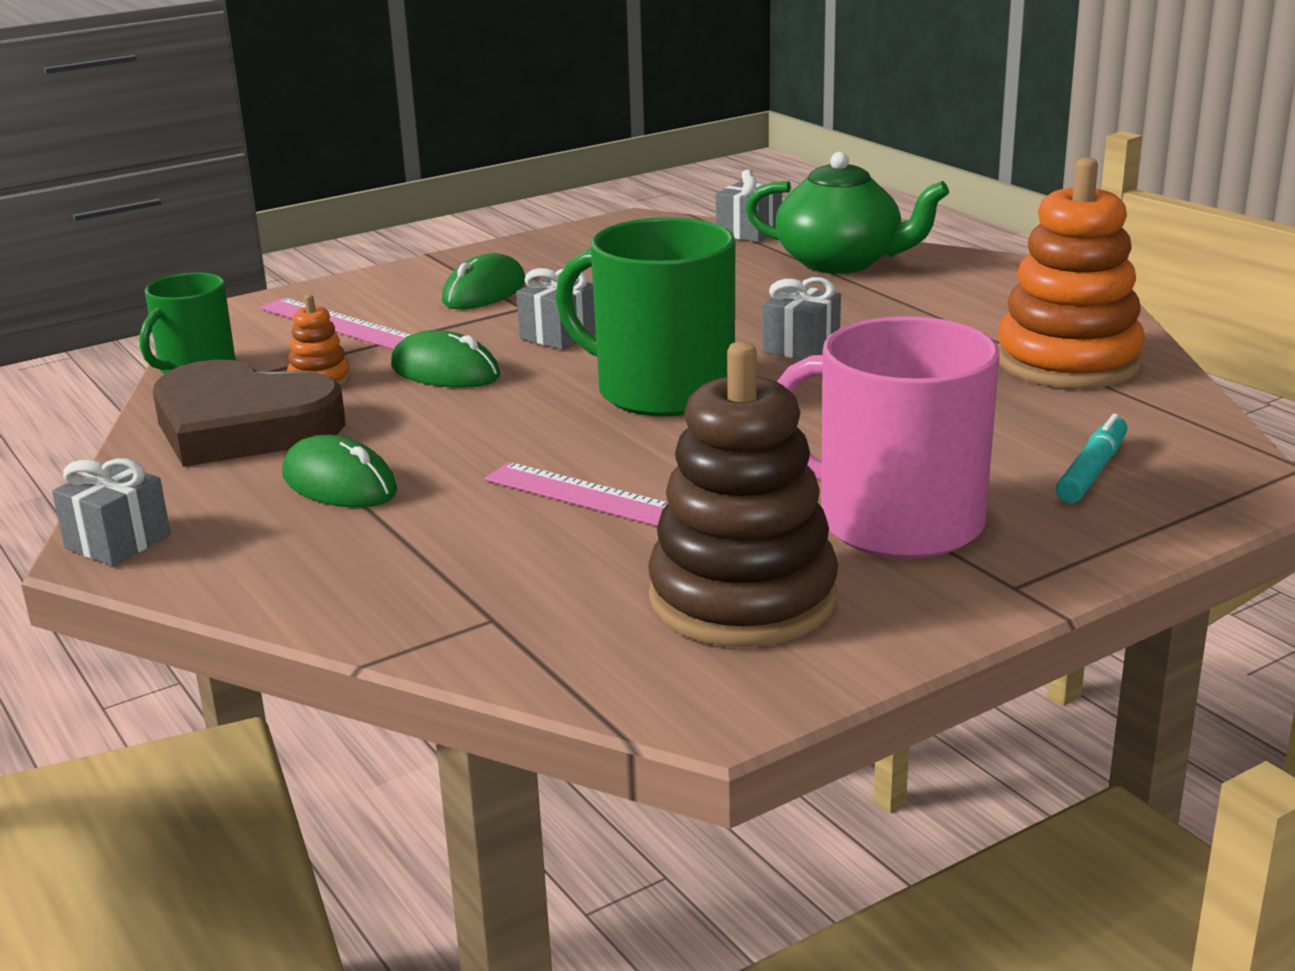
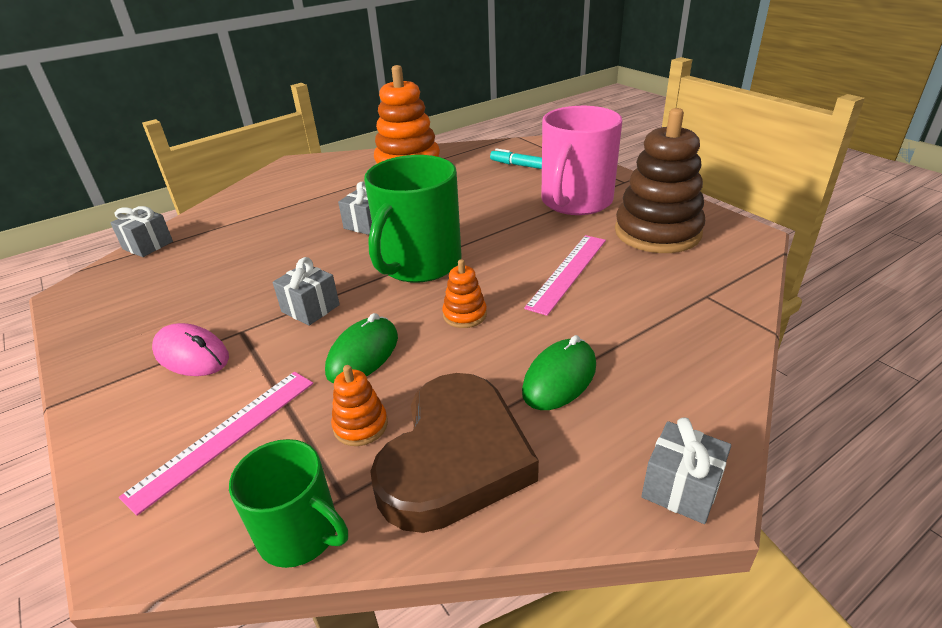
camera: 90 degrees left, 10 degrees up
(484, 292) = (192, 355): green mouse -> pink mouse
(509, 425) = (465, 315): none -> orange stacking toy
(841, 262) = (234, 215): green teapot -> none

